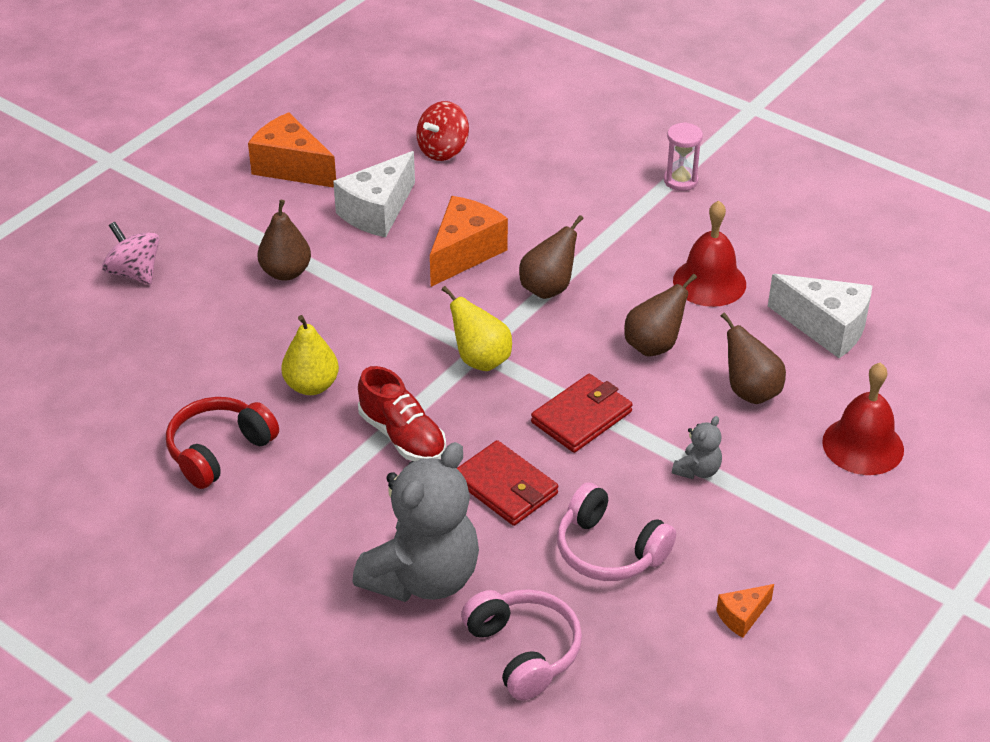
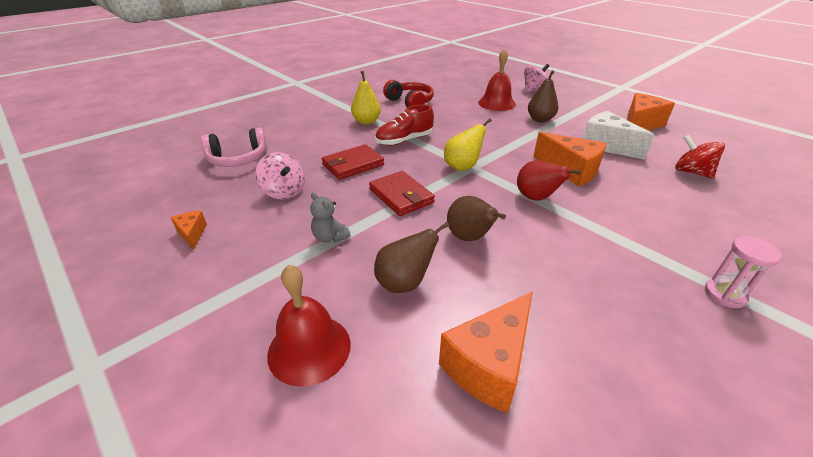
camera: 100 degrees right, 5 degrees down
(311, 386) = (449, 122): yellow pear -> yellow pear (366, 121)
(423, 578) = (305, 139): grey teddy bear -> none
(548, 288) = (536, 198): brown pear -> red pear
(609, 550) = (284, 192): pink headphones -> pink spinning top
(709, 282) = (557, 285): red bell -> red bell (496, 103)
(826, 328) = (489, 364): white cheese -> orange cheese

